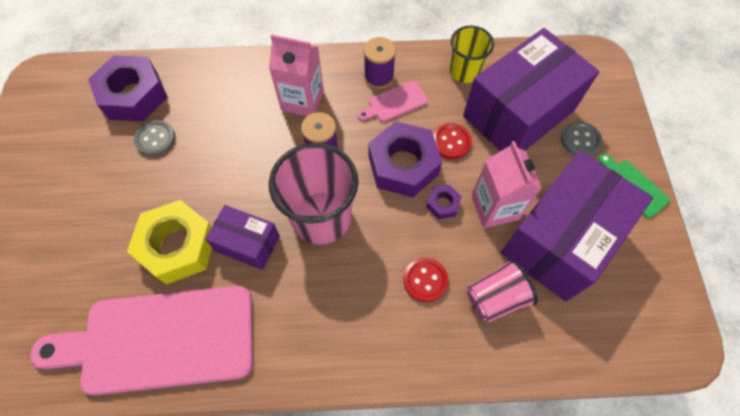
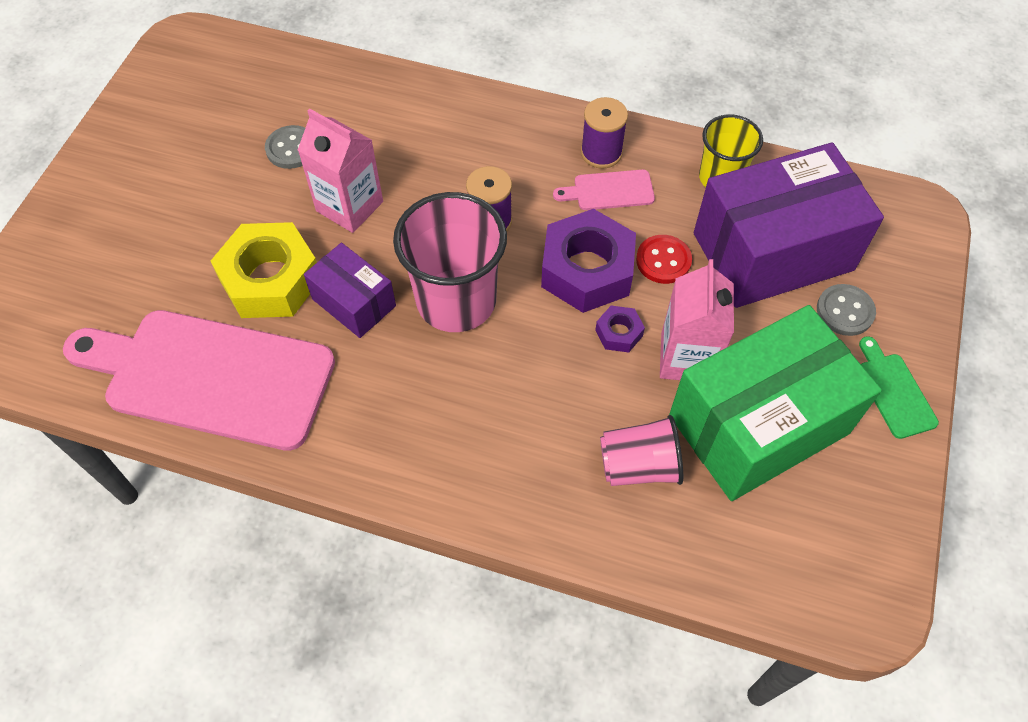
camera: 20 degrees right, 5 degrees down
(133, 95) = (285, 90): purple nut -> none
(302, 100) = (490, 154): pink carton -> pink carton (349, 206)
(425, 280) = (556, 415): red button -> none
(560, 239) = (759, 424): purple box -> green box

